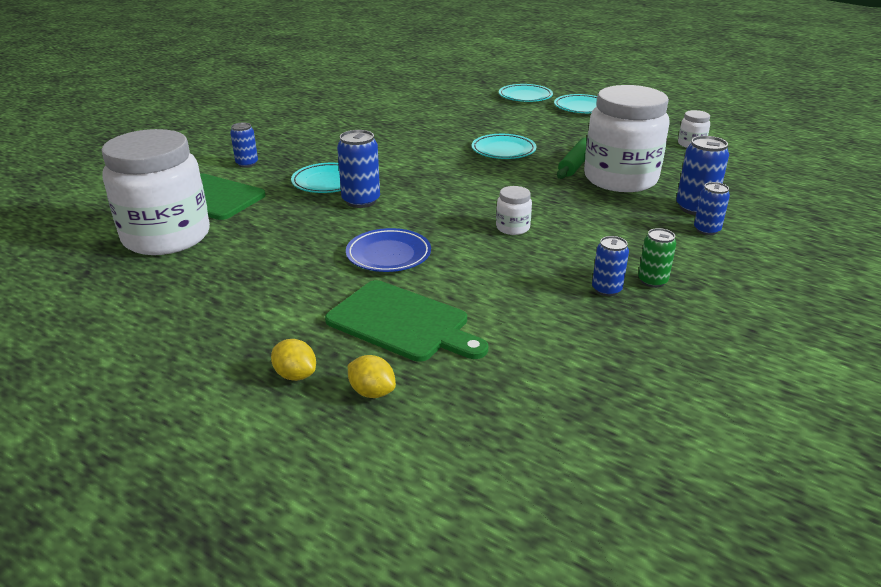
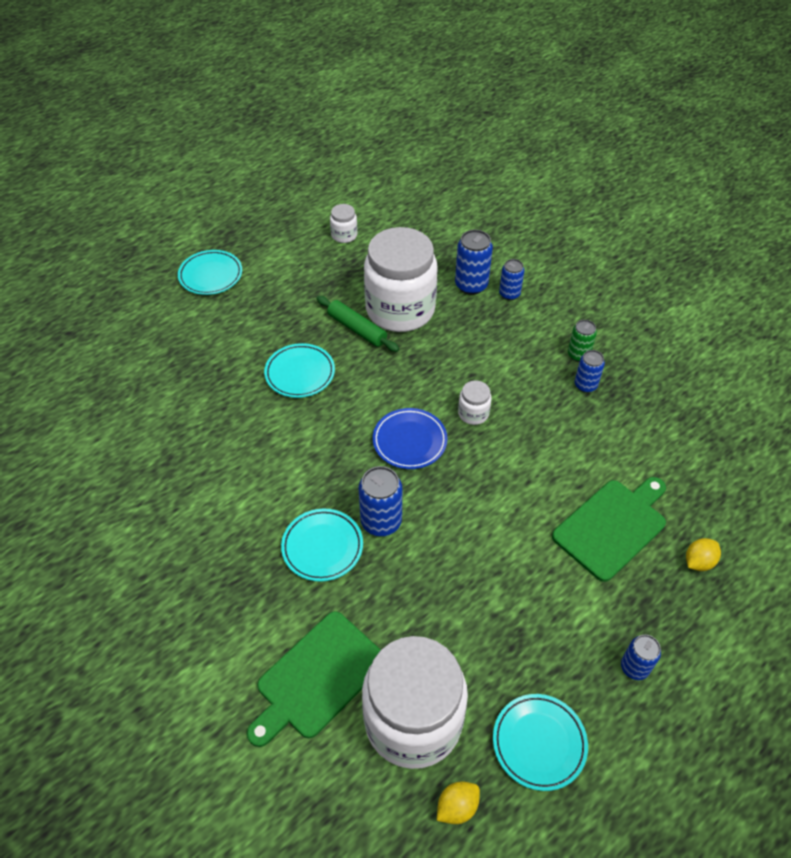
camera: 75 degrees left, 20 degrees up
(247, 164) = (233, 629): blue can -> blue can (634, 667)
(295, 375) = (674, 611): yellow lemon -> yellow lemon (457, 807)
(388, 255) = (501, 517): blue plate -> blue plate (409, 441)
(525, 96) = (149, 310): turquoise plate -> turquoise plate (539, 743)

